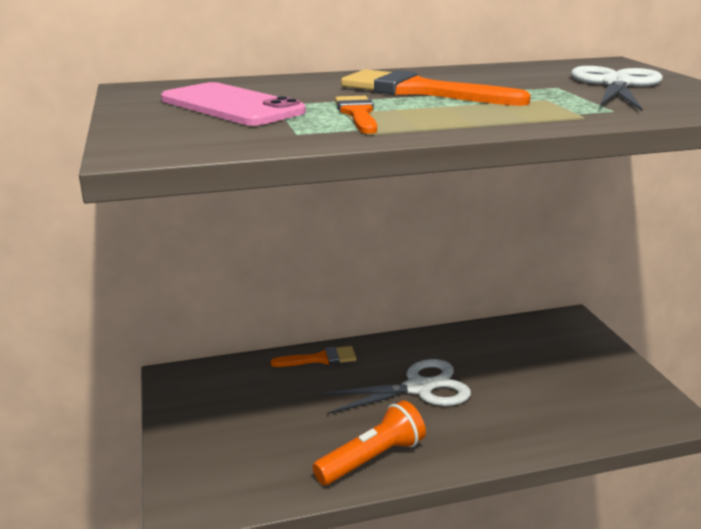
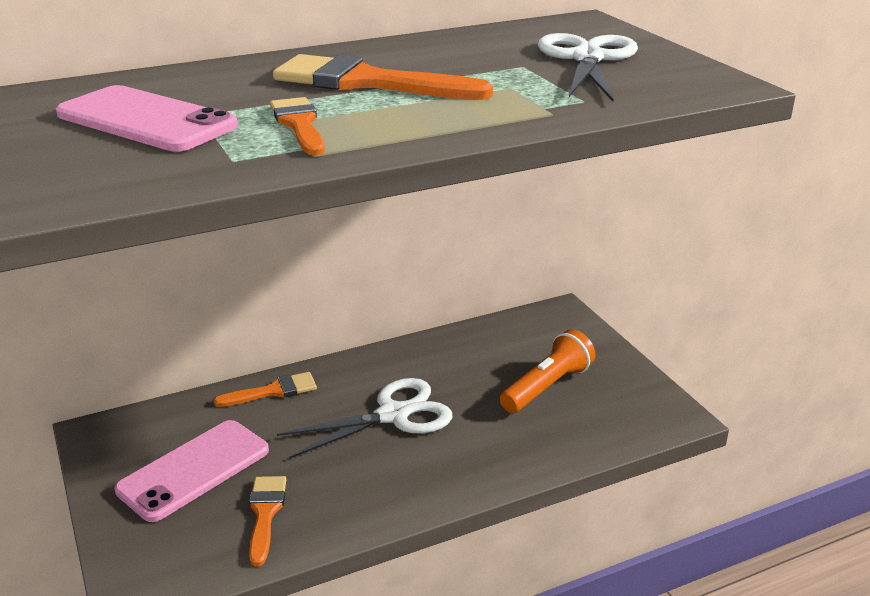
camera: 10 degrees left, 5 degrees up
(247, 415) = (194, 470): none -> pink phone
(301, 458) = (265, 513): none -> orange brush
(372, 458) = (347, 504): orange flashlight -> orange flashlight (547, 387)

